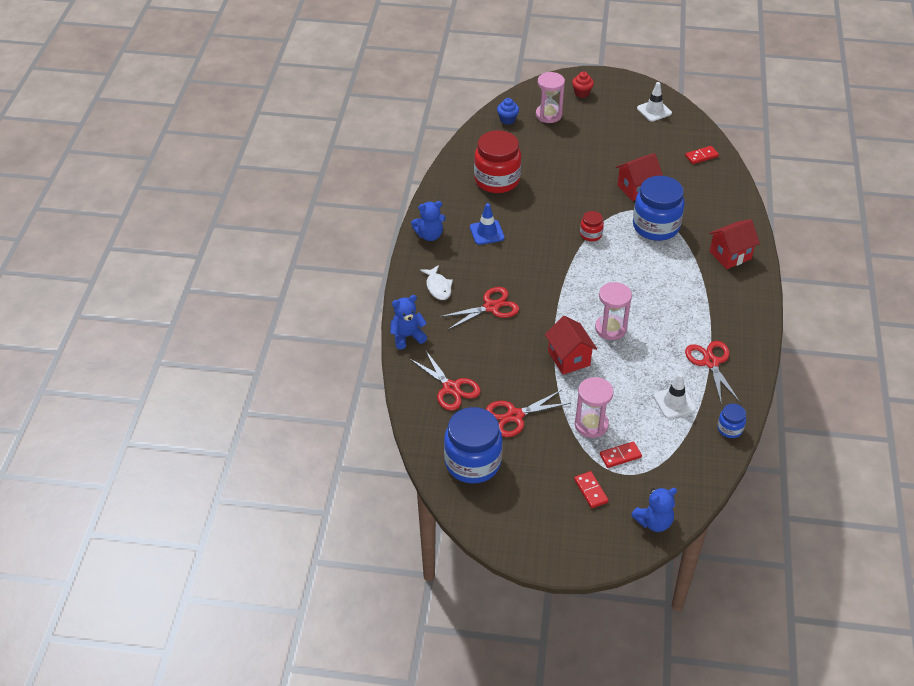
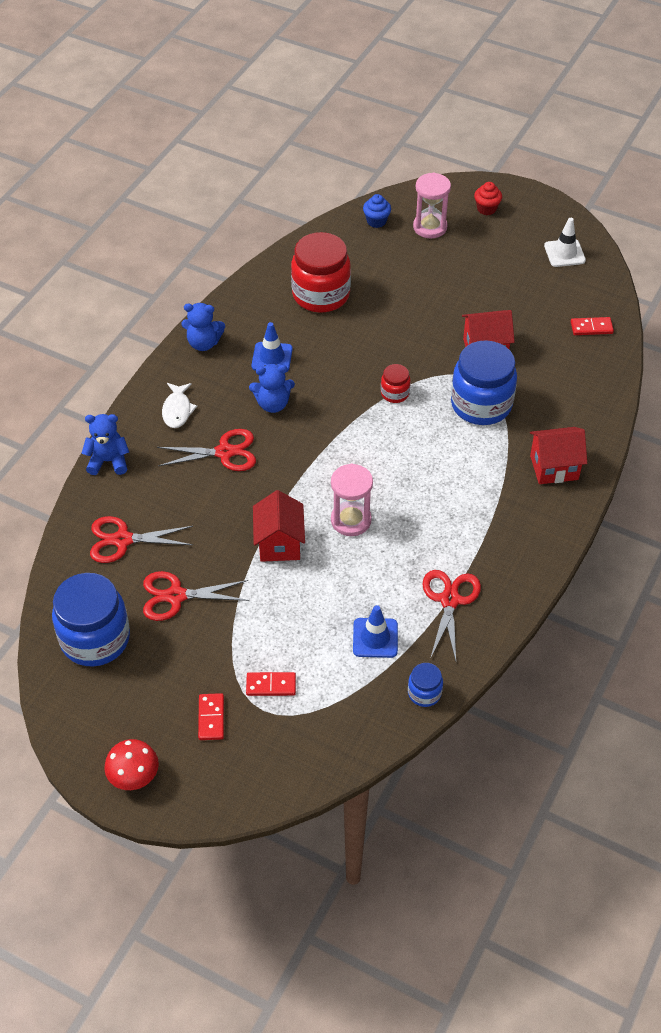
camera: 20 degrees right, 5 degrees up
(451, 388) = (122, 540): red scissors -> red scissors turned 105 degrees clockwise
(558, 547) = (134, 776): none -> red mushroom
(591, 425) = (259, 635): pink hourglass -> none
(654, 522) = (263, 782): blue teddy bear -> blue teddy bear (273, 404)
(674, 402) = (375, 638): white traffic cone -> blue traffic cone

